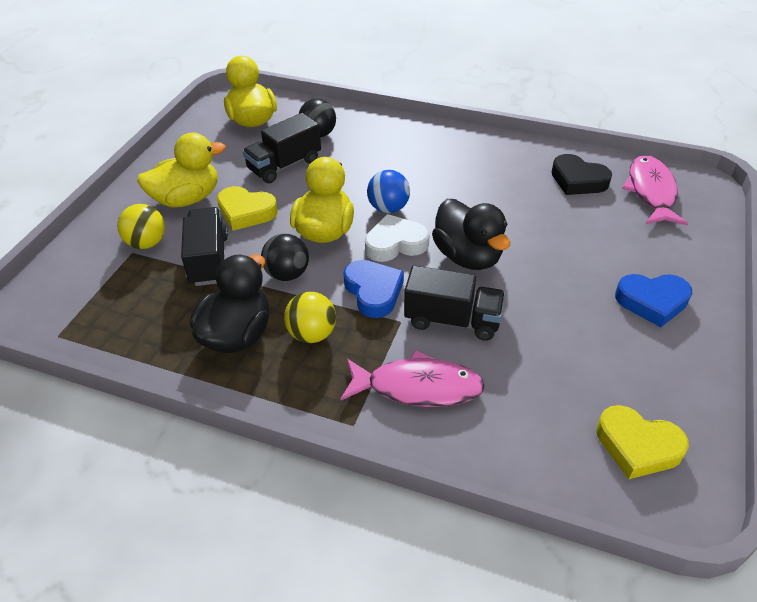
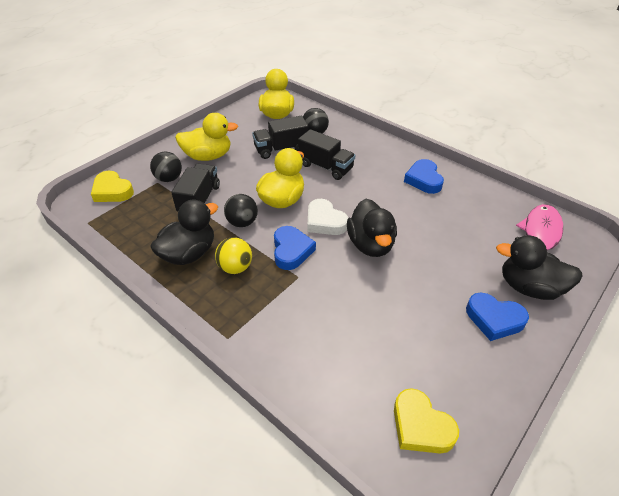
camera: 20 degrees right, 0 degrees up
(147, 243) = (169, 178): yellow ball -> black ball
(246, 212) = (239, 174): yellow heart -> yellow heart (112, 191)
(388, 208) = (333, 195): blue ball -> none
(395, 244) = (325, 221): white heart -> white heart turned 135 degrees counterclockwise
(417, 387) = (284, 326): pink fish -> none
(452, 320) = (334, 287): black truck -> black truck (325, 167)
(488, 161) = (423, 180): none -> blue heart
(578, 180) = (485, 211): black heart -> none
(670, 255) = (529, 287): none -> black duck

